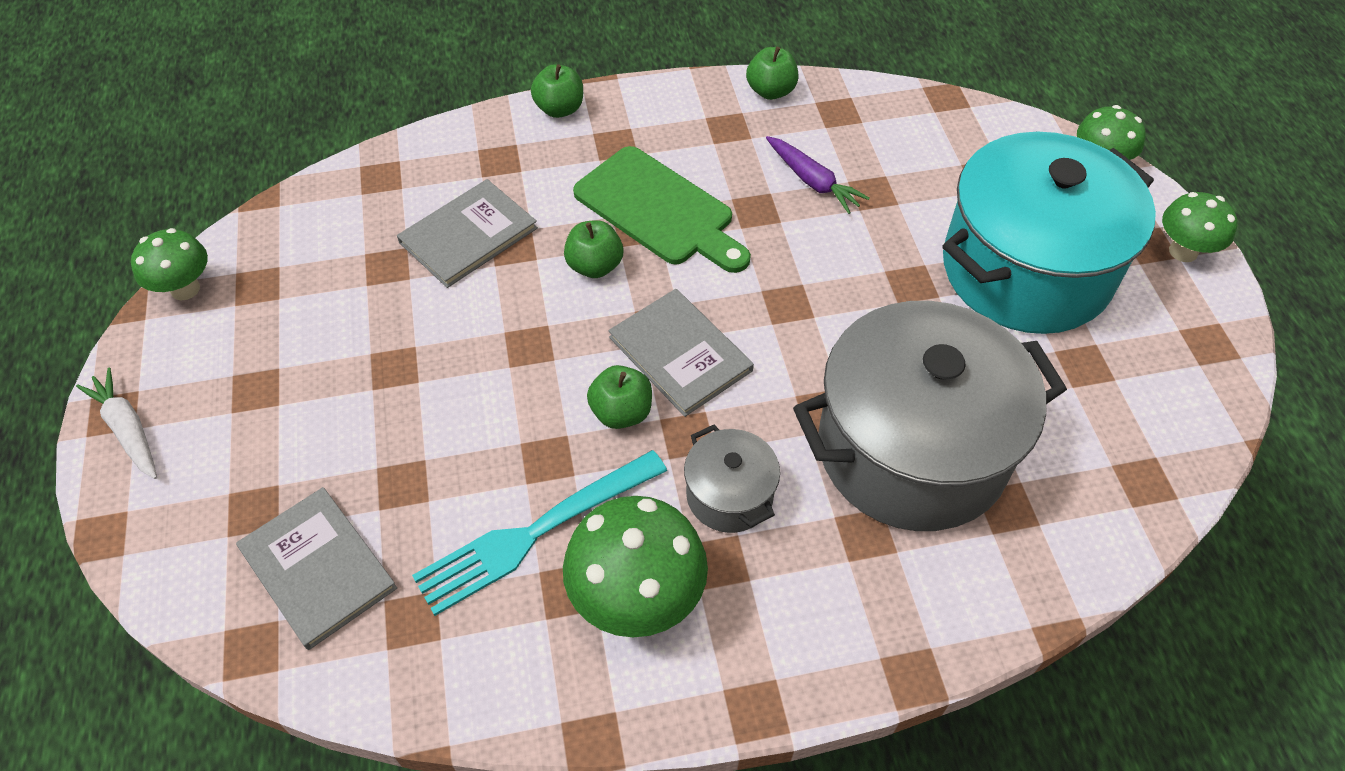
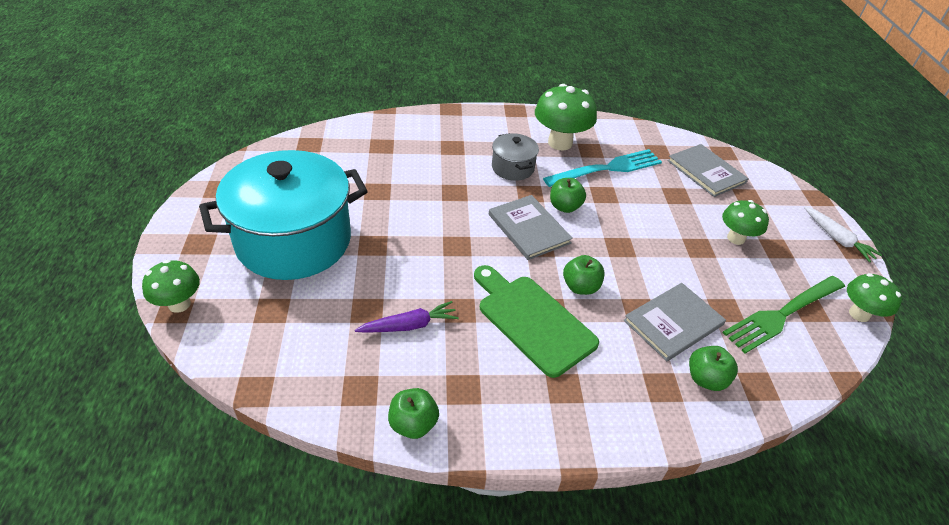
camera: 175 degrees left, 10 degrees down
(304, 271) = (783, 314): none -> green fork
(560, 109) = (615, 435): green apple -> green apple (706, 379)
(812, 181) = (409, 325): purple carrot -> purple carrot turned 105 degrees clockwise
(912, 450) = (415, 170): grey pot -> none
(1183, 251) = (182, 236): green mushroom -> green mushroom (736, 238)

